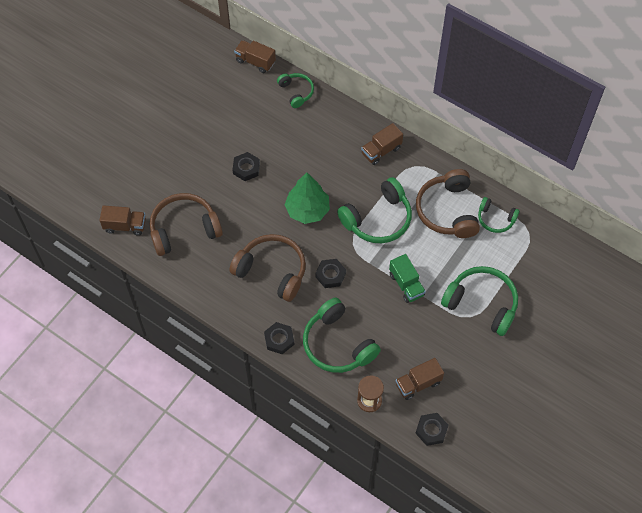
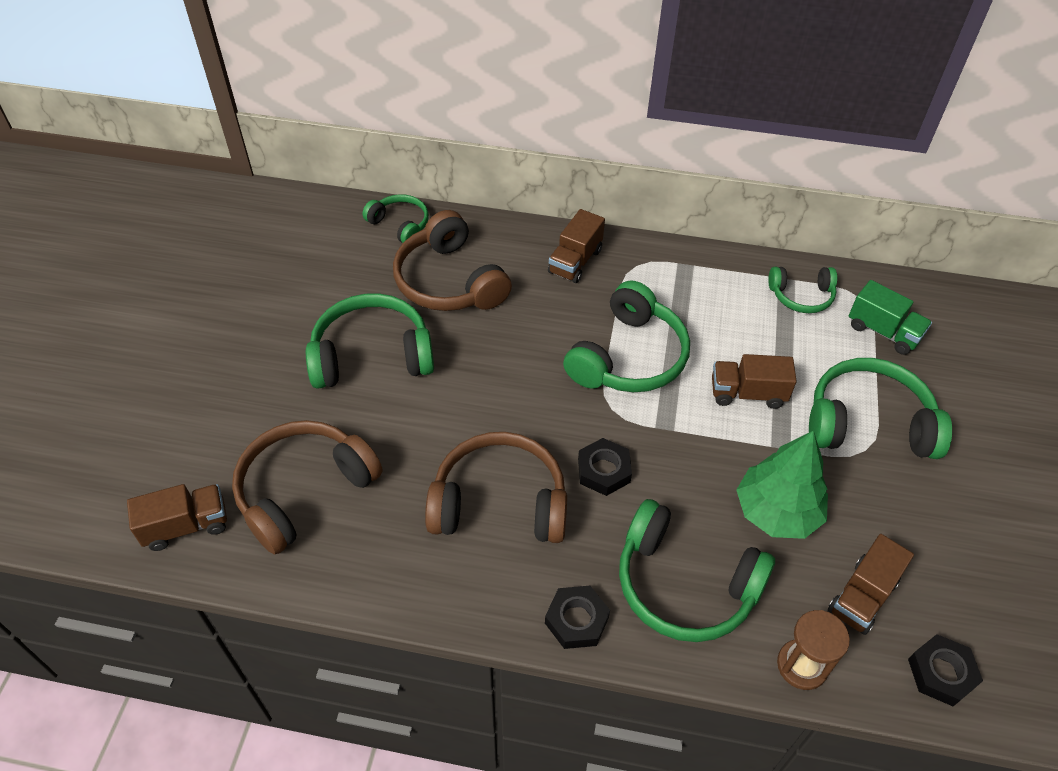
camera: 25 degrees left, 10 degrees down
(246, 168) = (372, 355): black nut -> green headphones
(255, 62) = (314, 205): brown truck -> brown truck (747, 393)
(307, 210) = (508, 383): green tree -> green tree (777, 512)
(406, 285) = (735, 439): green truck -> green truck (883, 331)
(447, 211) = (725, 309): brown headphones -> brown headphones (449, 281)

